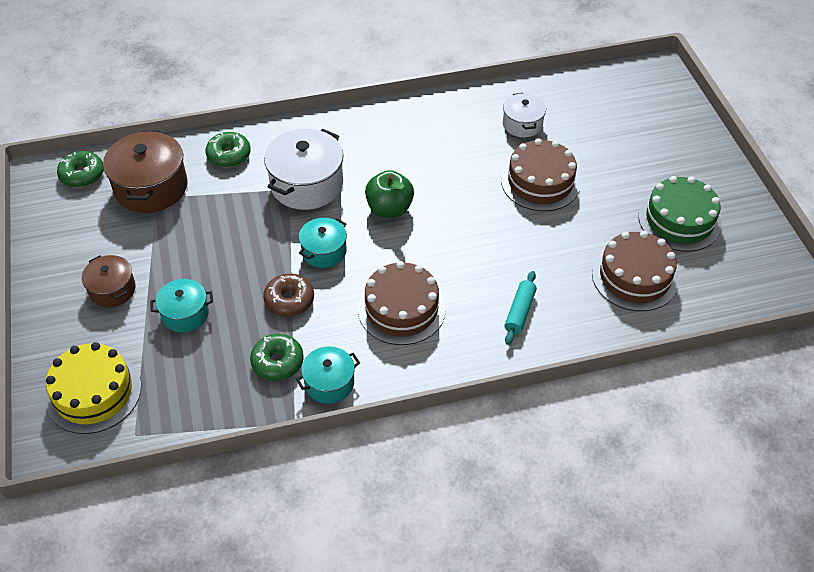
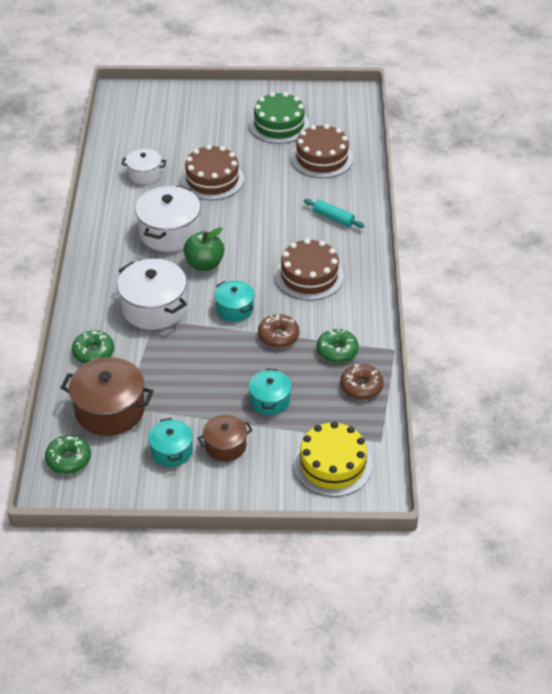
camera: 75 degrees left, 5 degrees down
(222, 398) = (361, 387): none -> brown donut
(329, 383) = (365, 325): turquoise pot -> turquoise pot (171, 451)
(432, 168) = (169, 232): none -> white pot

